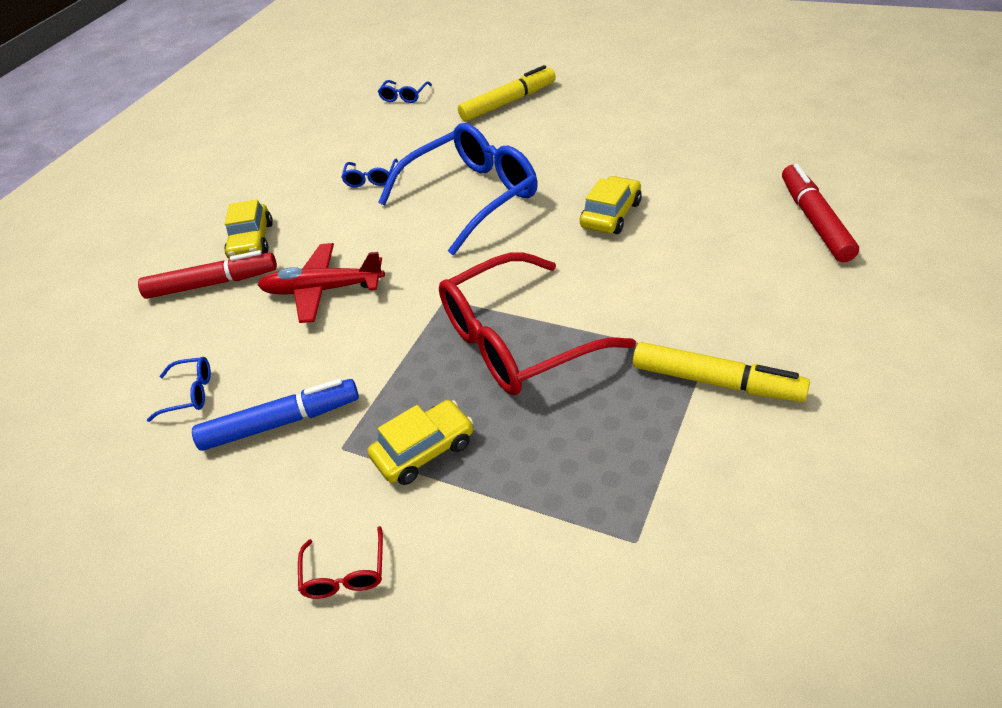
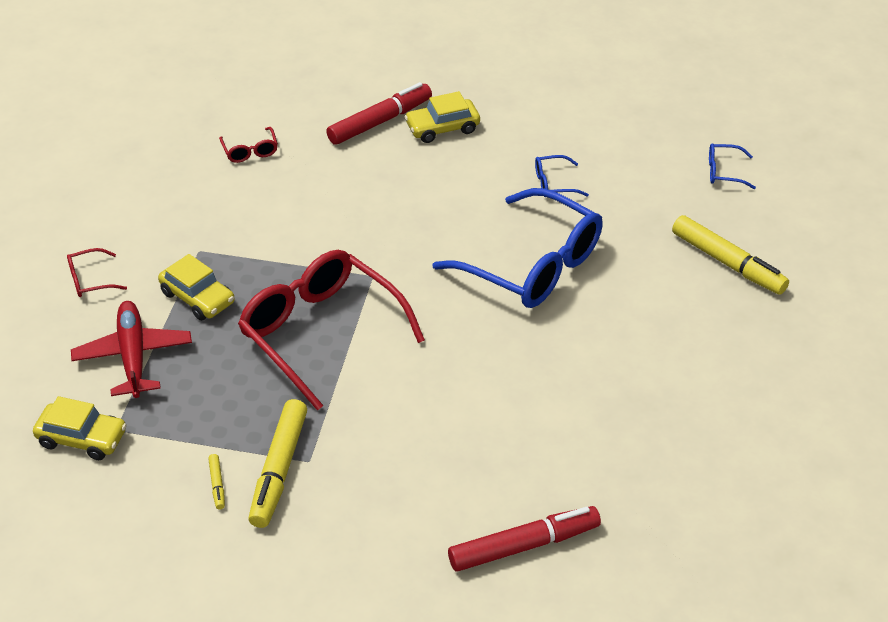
camera: 70 degrees right, 0 degrees up
(190, 393) = (250, 151): blue glasses -> red glasses
(212, 284) = (380, 121): red marker -> red marker turned 105 degrees counterclockwise
(281, 423) = (222, 211): blue marker -> none
(323, 290) = (378, 193): red plane -> red plane (133, 356)
(611, 215) = (514, 377): yellow car -> yellow car (82, 438)
(736, 437) = (217, 485): none -> yellow marker

